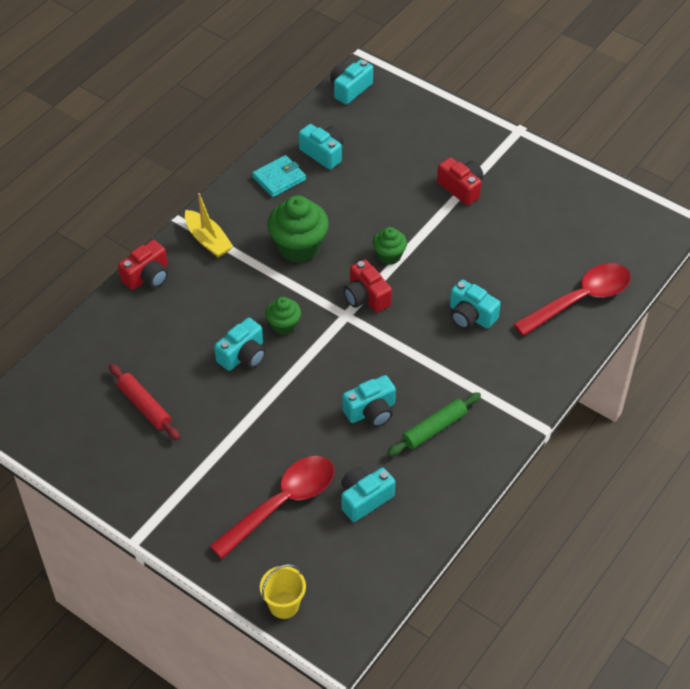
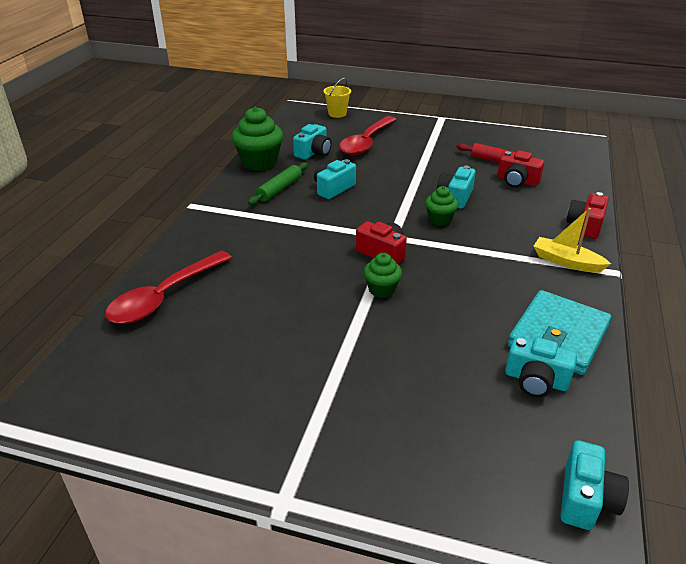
camera: 160 degrees right, 15 degrees down
(279, 178) = (558, 336): turquoise wallet -> turquoise wallet, size x1.65
(299, 247) = (476, 276): green cupcake -> green cupcake (259, 162)
(461, 188) = (336, 382): red camera -> red camera (517, 181)
(470, 316) = (276, 260): turquoise camera -> none

